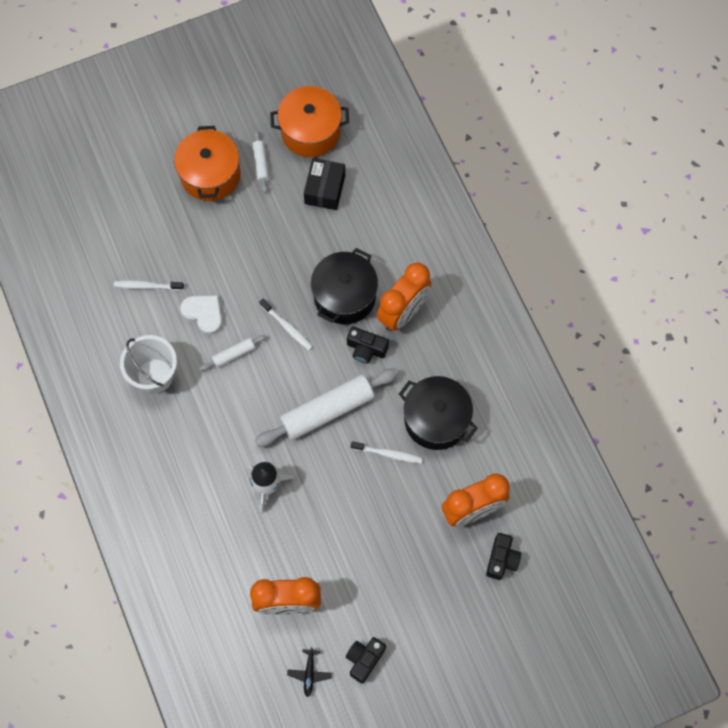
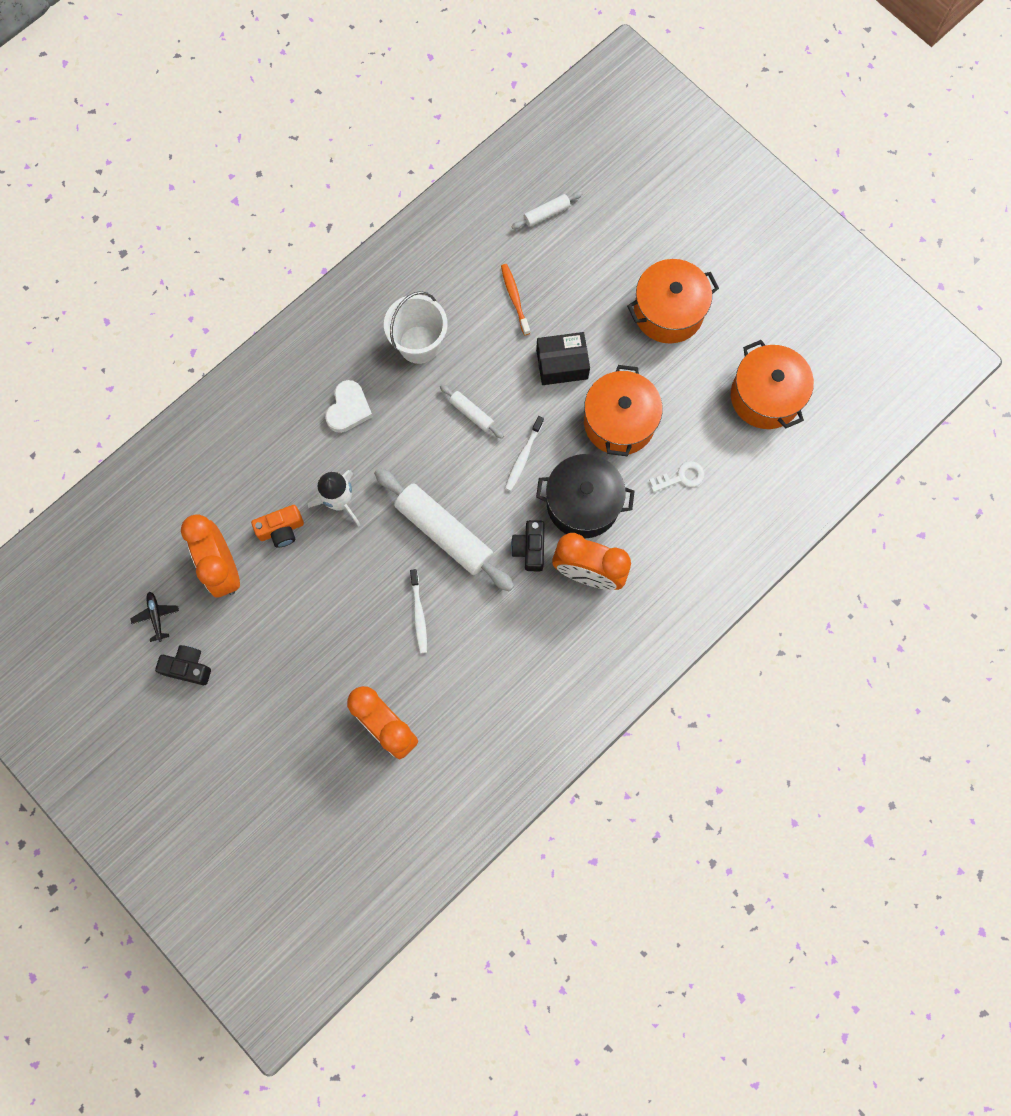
camera: 70 degrees right, 5 degrees up
(147, 286) = (514, 298): white toothbrush -> orange toothbrush
(204, 314) = (505, 366): white heart -> white heart (348, 409)
(261, 164) = (703, 358): white rolling pin -> white rolling pin (546, 213)
(273, 542) = (281, 530): none -> orange camera
(288, 244) = (619, 422): none -> orange pot
(309, 673) = (156, 616): black plane -> black plane turned 90 degrees clockwise
(325, 189) = (701, 437): black box -> black box (562, 364)
(351, 215) = (681, 477): none -> white key
(436, 419) = (476, 652): black pot -> none
(501, 559) = (342, 777): black camera -> none

